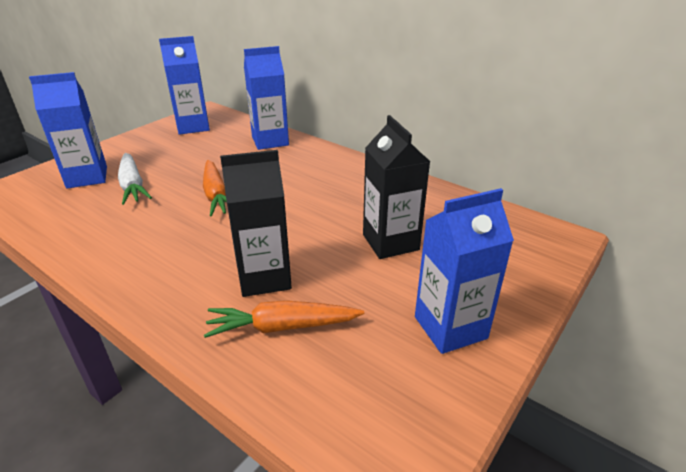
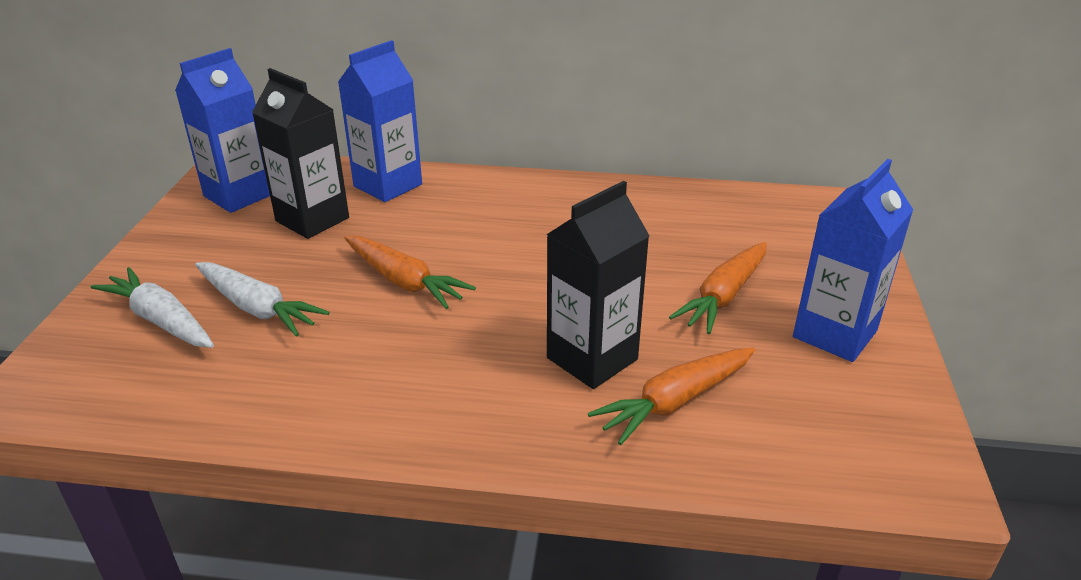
camera: 30 degrees left, 0 degrees up
(87, 177) = (161, 320): blue carton -> white carrot
(390, 242) = (685, 268): black carton -> black carton (312, 219)
(395, 270) = (723, 296): none -> orange carrot

